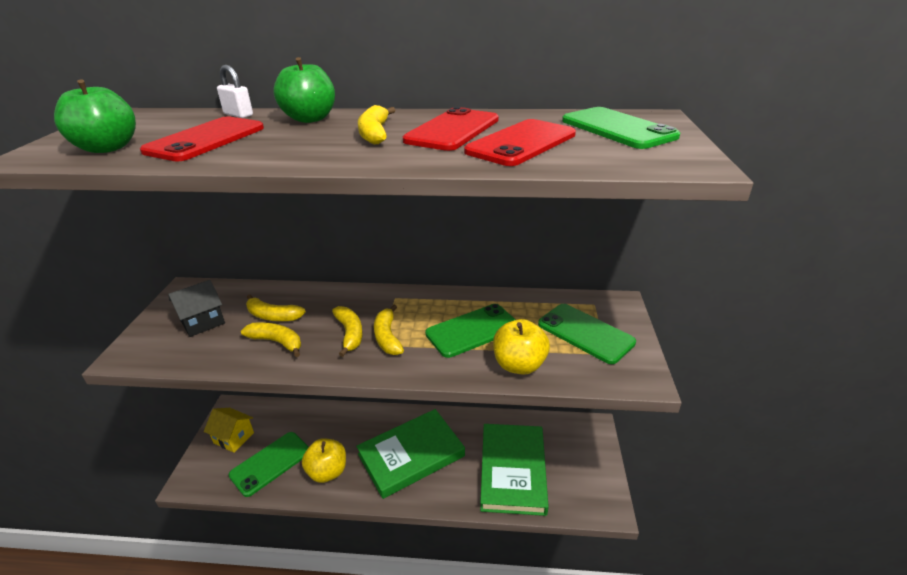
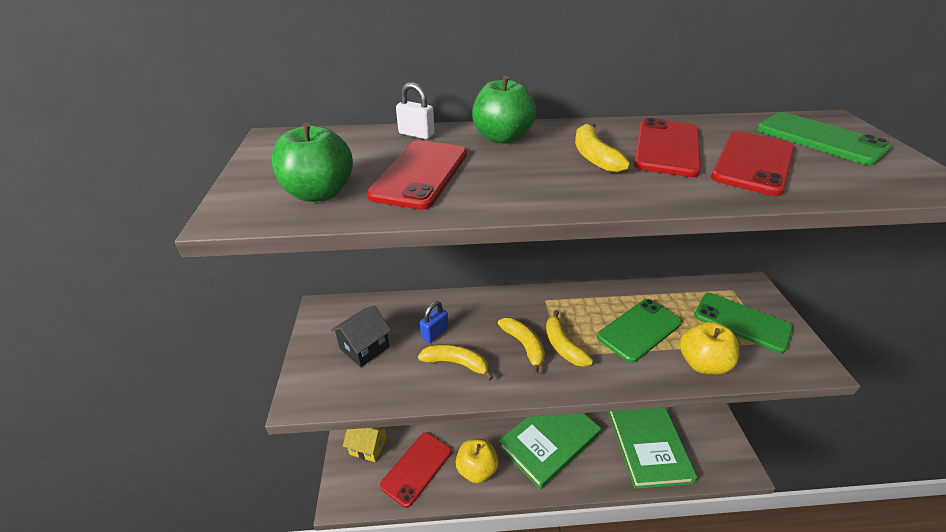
camera: 10 degrees left, 5 degrees up
(270, 463) = (416, 468): green phone -> red phone
(273, 316) = (434, 333): yellow banana -> blue padlock

